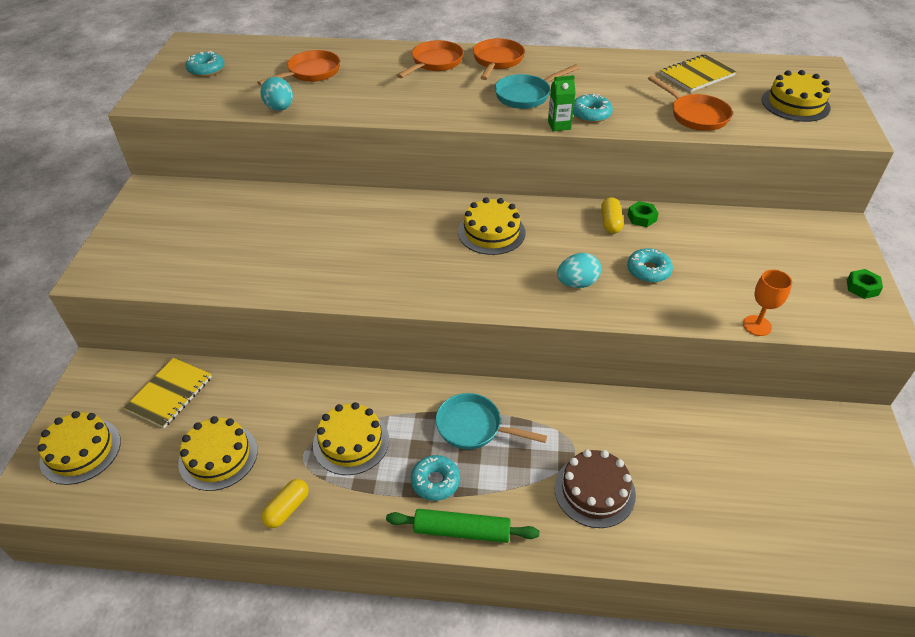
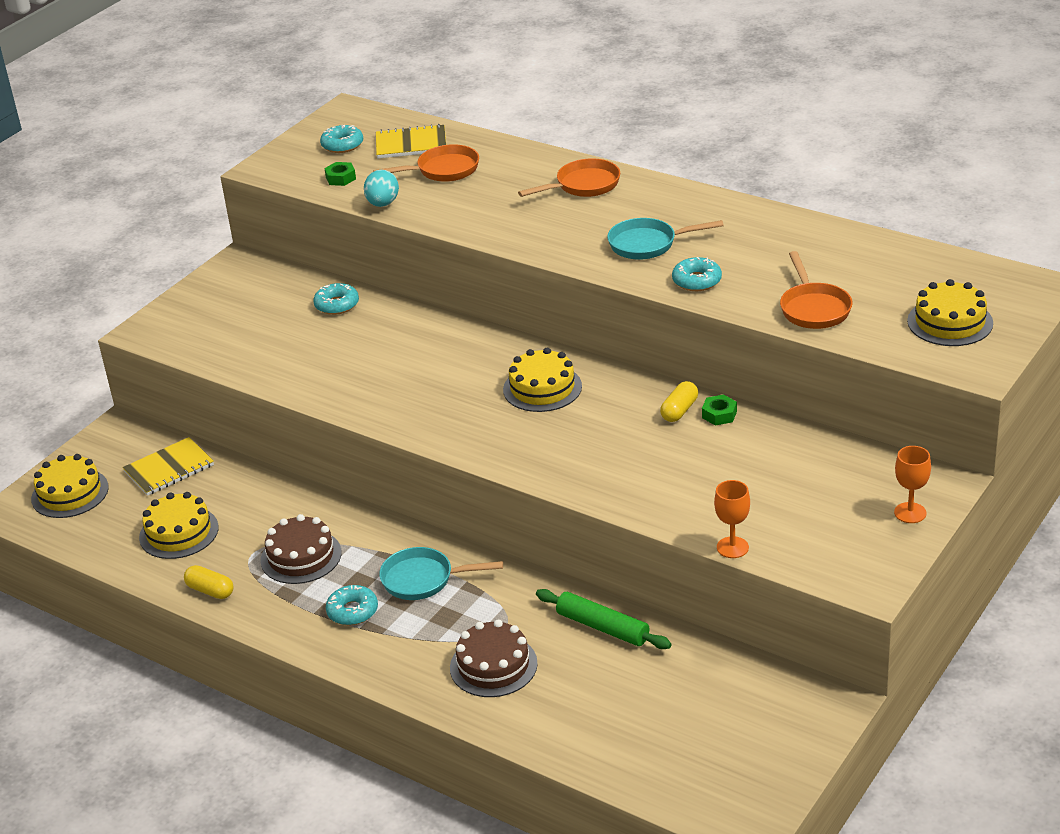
camera: 30 degrees right, 10 degrees down
(287, 509) = (210, 591): yellow capsule -> yellow capsule turned 60 degrees clockwise
(351, 442) = (301, 556): yellow cake -> brown cake
(462, 531) = (346, 655): green rolling pin -> green rolling pin (602, 627)
(474, 427) = (423, 579): turquoise pan -> turquoise pan turned 45 degrees counterclockwise
(497, 61) = (654, 197): orange pan -> none
(559, 125) = (650, 285): green carton -> none
(577, 283) = (585, 459): turquoise egg -> none
(648, 270) = (672, 467): turquoise donut -> turquoise donut (337, 305)
(697, 75) = (871, 263): yellow notebook -> yellow notebook (411, 144)
(844, 256) = (910, 513): none -> orange goblet
(862, 287) = (892, 546): green nut -> green nut (340, 178)

